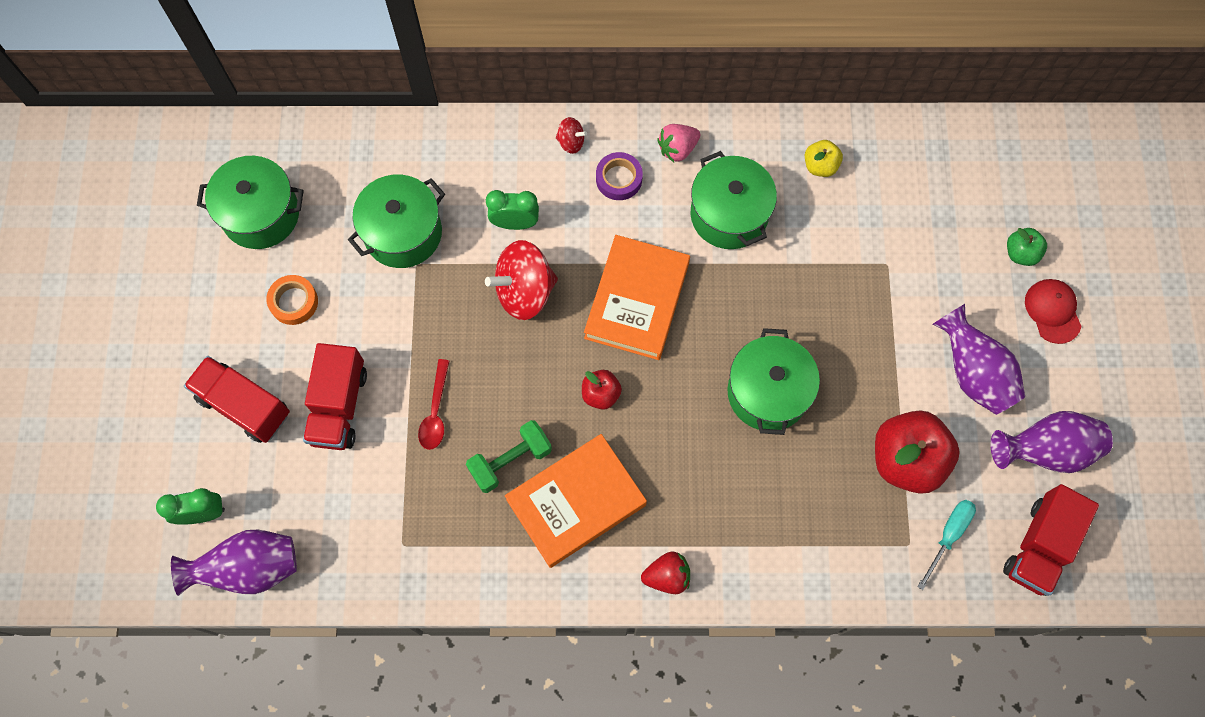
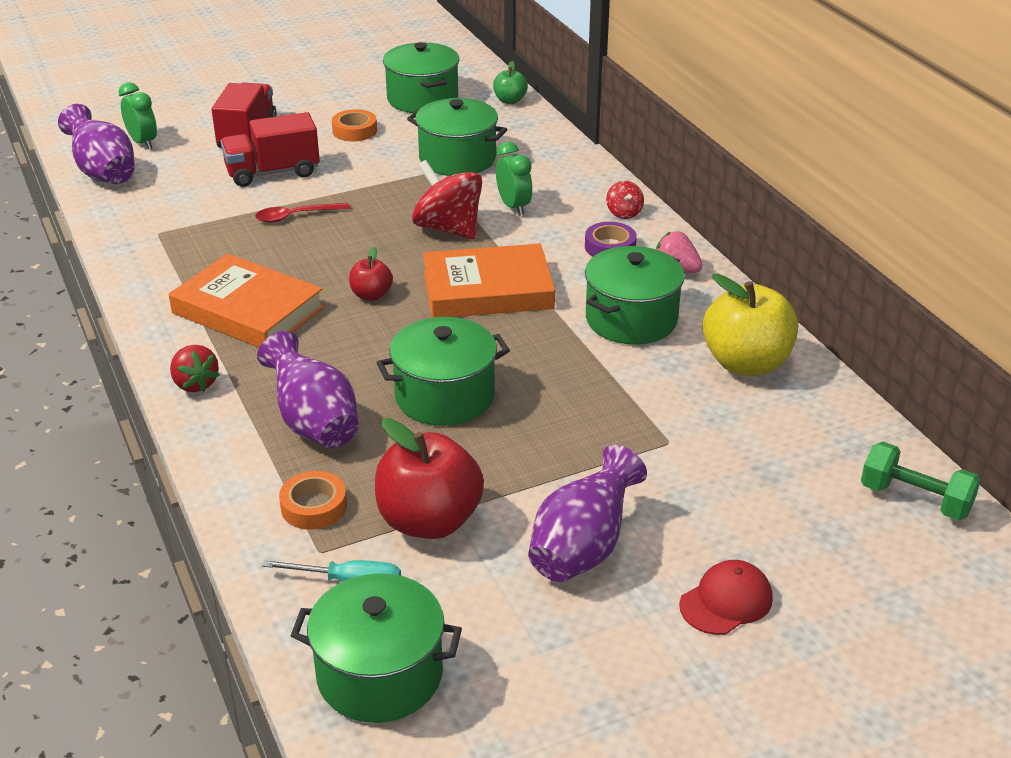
camera: 65 degrees right, 35 degrees down
(510, 461) = (270, 265): green dumbbell -> green dumbbell (915, 499)
(820, 166) = (746, 363): yellow apple -> yellow apple, size x2.00
(859, 533) = (314, 506): none -> orange tape
(1021, 253) = (782, 550): green apple -> green apple (510, 100)
(1040, 546) = (380, 675): red truck -> green pot
(1045, 450) = (521, 645): purple vase -> purple vase (314, 423)

